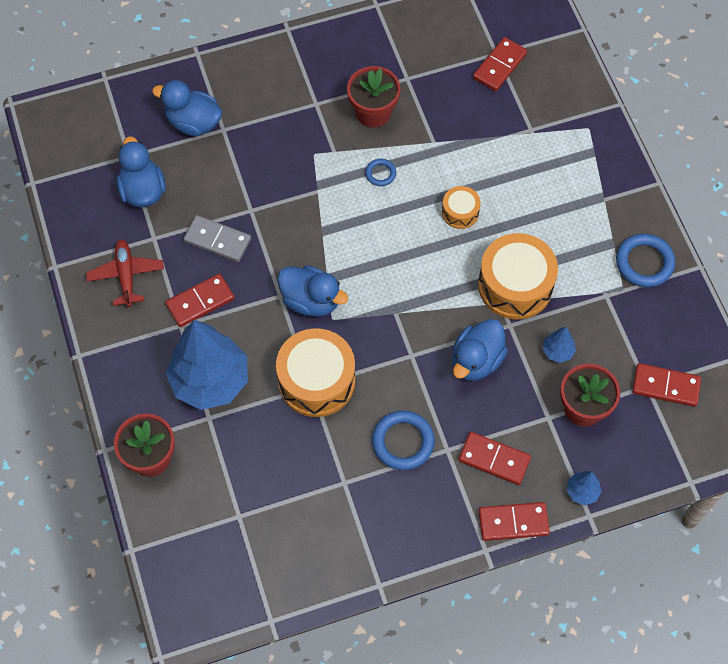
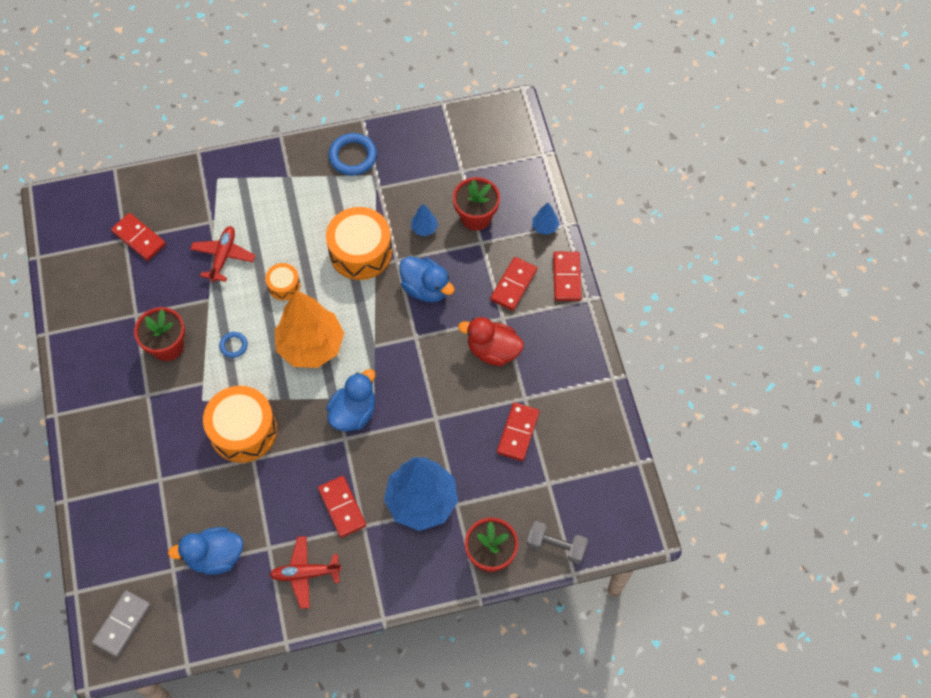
camera: 85 degrees left, 0 degrees up
(163, 529) = (556, 546): none -> grey dumbbell
(193, 123) = (146, 507): blue duck -> none
(217, 240) = (280, 489): grey domino -> grey domino (122, 624)
(316, 381) = (431, 413): orange drum -> orange drum (243, 431)
(388, 249) = (311, 346): none -> orange tree
(403, 442) = (493, 350): blue ring -> red duck
(488, 148) = (223, 256): none -> red plane
(665, 386) = (463, 158): red domino -> red domino (518, 432)

